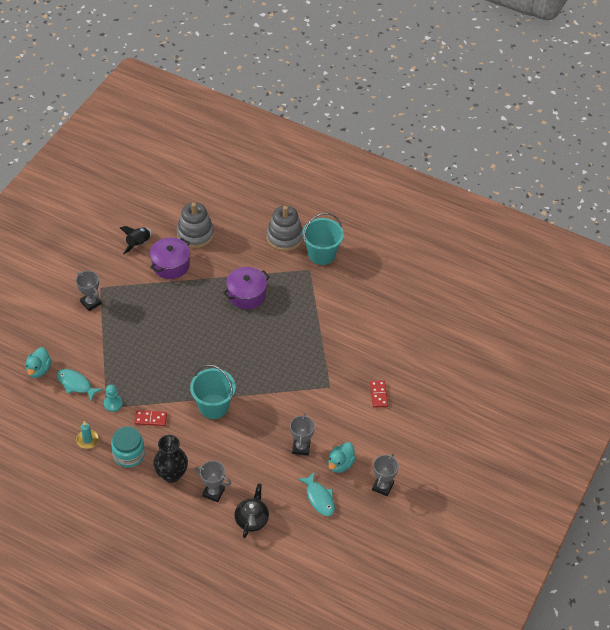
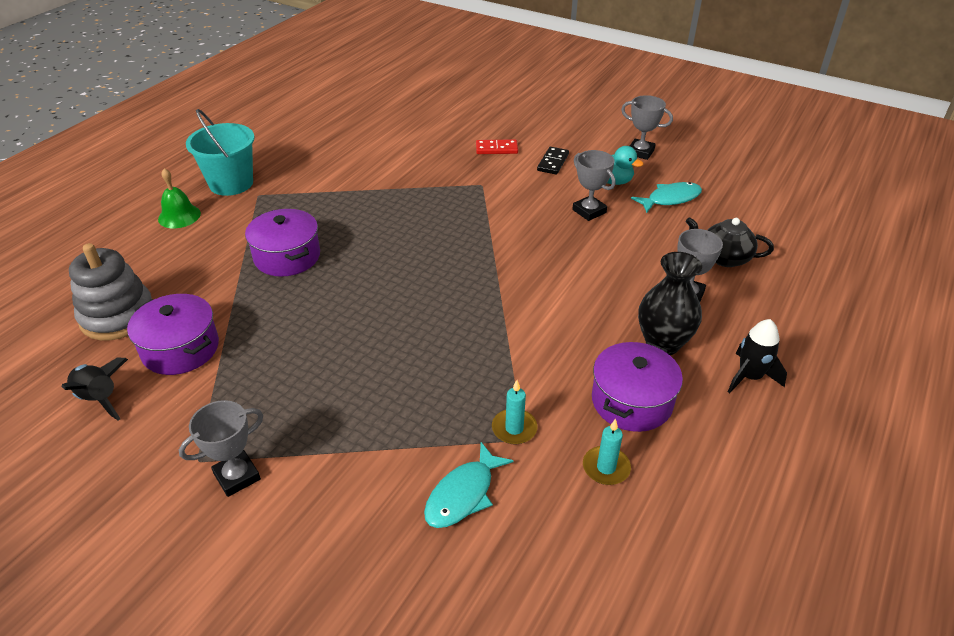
camera: 85 degrees left, 10 degrees down
(39, 370) = (415, 573): turquoise duck -> none
(113, 404) = (514, 428): turquoise pawn -> turquoise candle
(129, 455) = (631, 401): turquoise jar -> purple pot
(144, 512) = (749, 377): none -> black rocket
(150, 419) = (548, 372): red domino -> none
(213, 406) = (518, 295): turquoise bucket -> none
(284, 237) = (179, 216): grey stacking toy -> green bell
(301, 447) = (589, 211): grey trophy -> grey trophy turned 45 degrees clockwise
(362, 429) = (553, 162): none -> black domino

